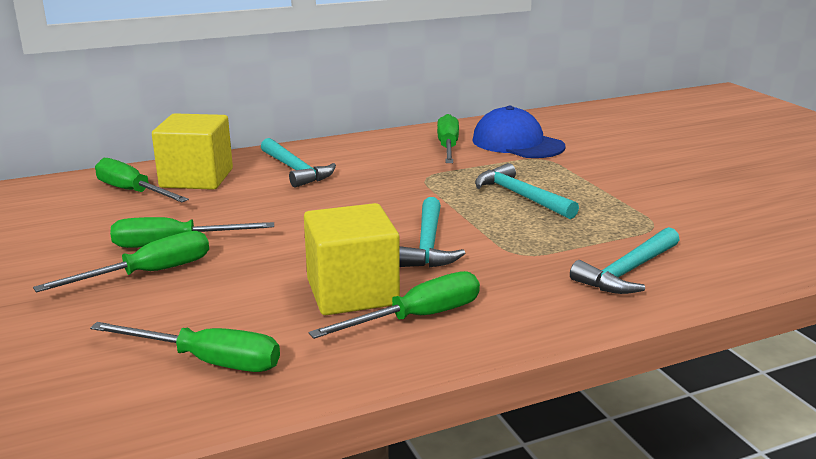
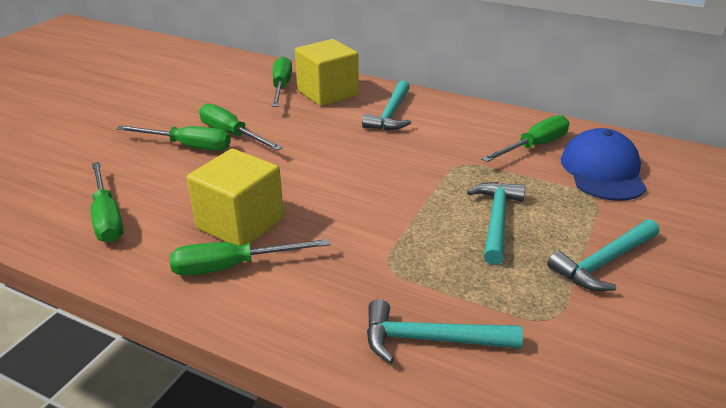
camera: 50 degrees right, 10 degrees up
(417, 318) = (233, 266): green screwdriver -> green screwdriver turned 150 degrees clockwise
(428, 245) = (348, 219): turquoise hammer -> turquoise hammer (604, 262)

